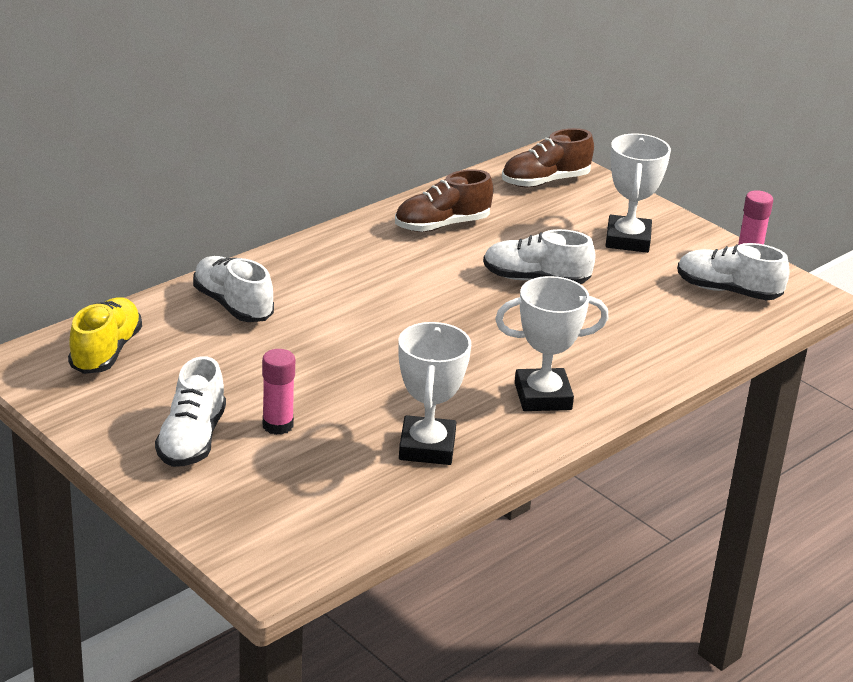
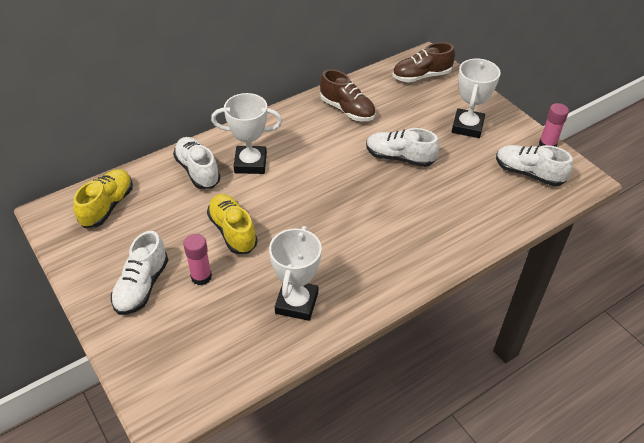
camera: 10 degrees right, 15 degrees up
(309, 373) = (233, 231): none -> yellow shoe
(442, 225) = (347, 110): brown shoe -> brown shoe turned 120 degrees counterclockwise
(543, 396) = (385, 261): white trophy -> white trophy (250, 163)

